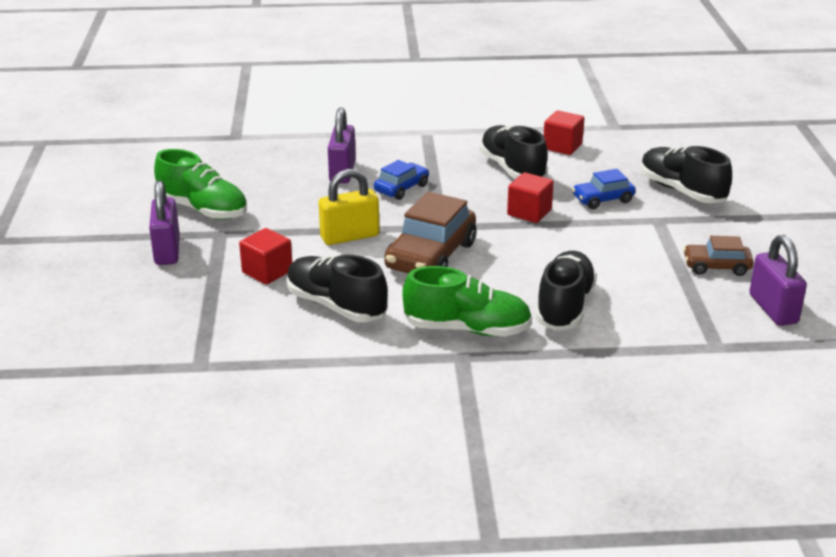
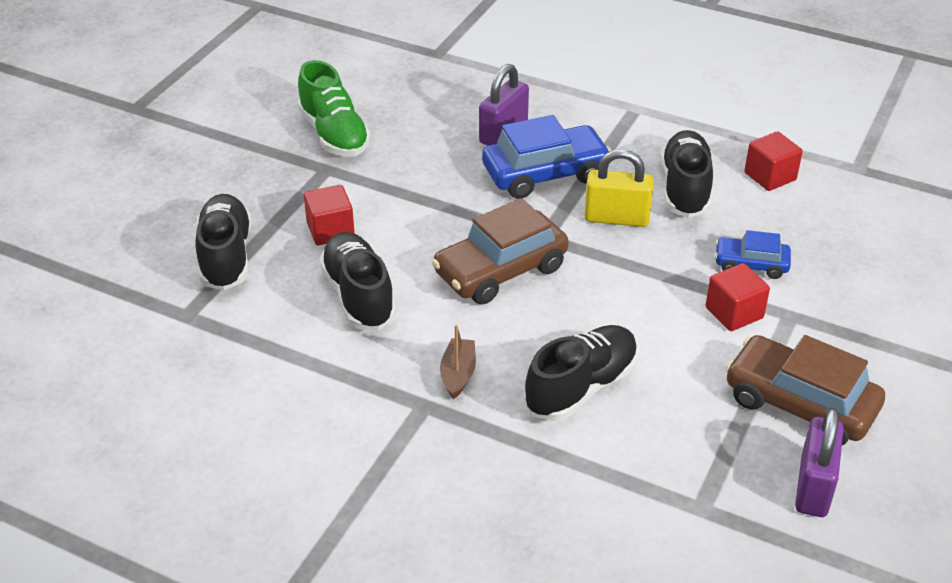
camera: 30 degrees right, 10 degrees up
(167, 251) = (264, 172): purple padlock -> none
(350, 236) = (442, 216): yellow padlock -> yellow padlock (616, 218)
(402, 188) = (545, 174): blue car -> blue car, size x1.79
(467, 329) = (458, 374): green shoe -> brown boat
(529, 212) = (652, 252): red cube -> red cube (734, 313)
(681, 191) = (856, 285): black shoe -> black shoe (226, 256)
(716, 267) = (800, 403): brown car -> brown car, size x1.79

